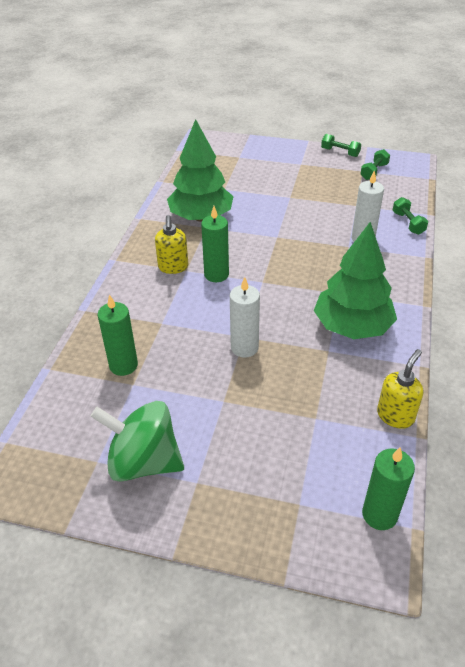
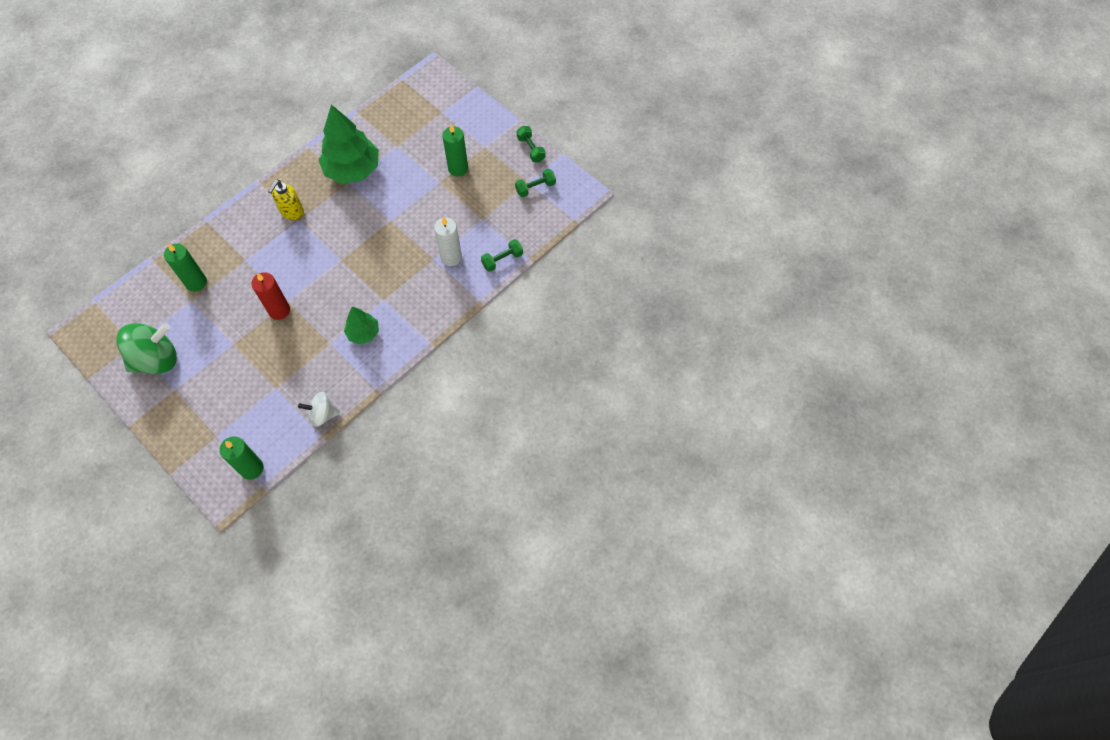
camera: 30 degrees right, 20 degrees up
(143, 461) = (156, 359): green spinning top -> green spinning top turned 105 degrees clockwise
(216, 275) = (315, 235): green candle -> green candle (458, 168)
(244, 348) = (279, 310): white candle -> red candle
(352, 326) = (363, 333): green tree -> green tree, size x0.53
(395, 416) = (323, 414): yellow soap dispenser -> white spinning top
(408, 223) = (502, 260): green dumbbell -> green dumbbell turned 45 degrees clockwise

